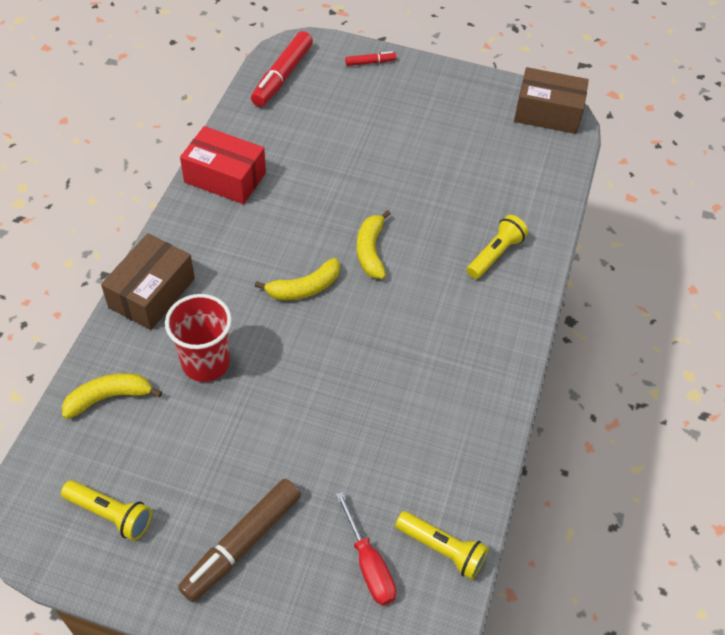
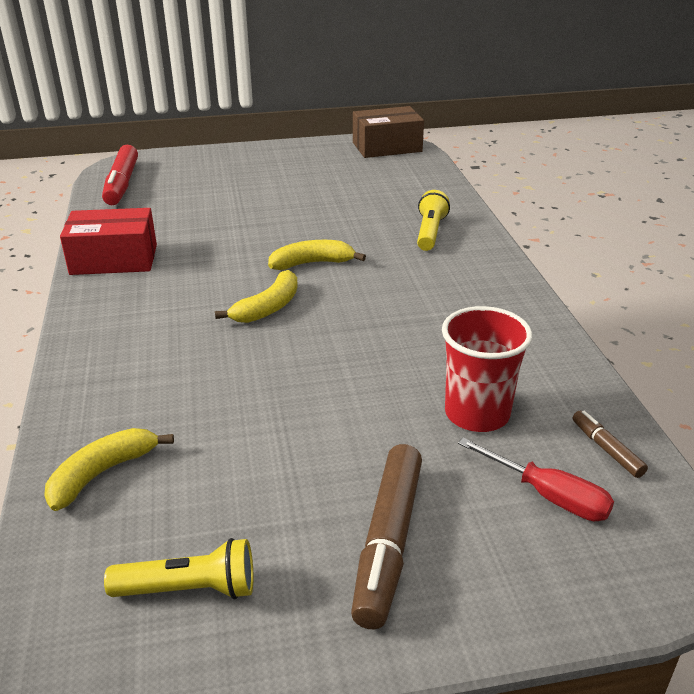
camera: 25 degrees left, 20 degrees down
(152, 293) = (93, 366): brown box -> none
(206, 362) = (205, 399): red cup -> red cup (477, 414)
(370, 62) = (202, 157): red marker -> none
(371, 250) = (312, 263): yellow banana -> yellow banana turned 105 degrees clockwise
(442, 549) = (606, 449): yellow flashlight -> brown marker

